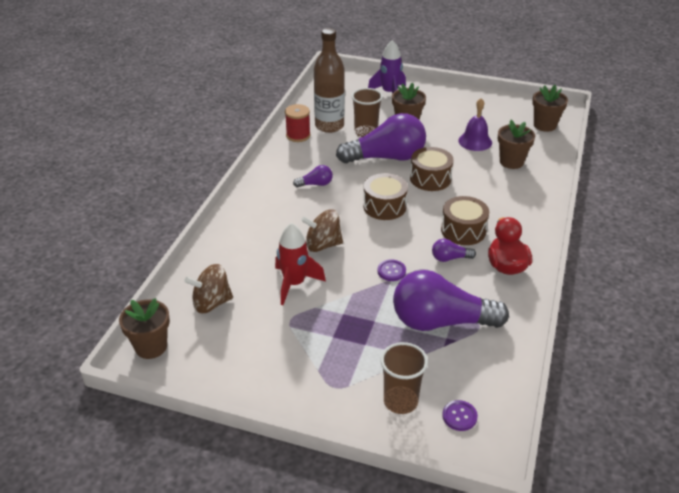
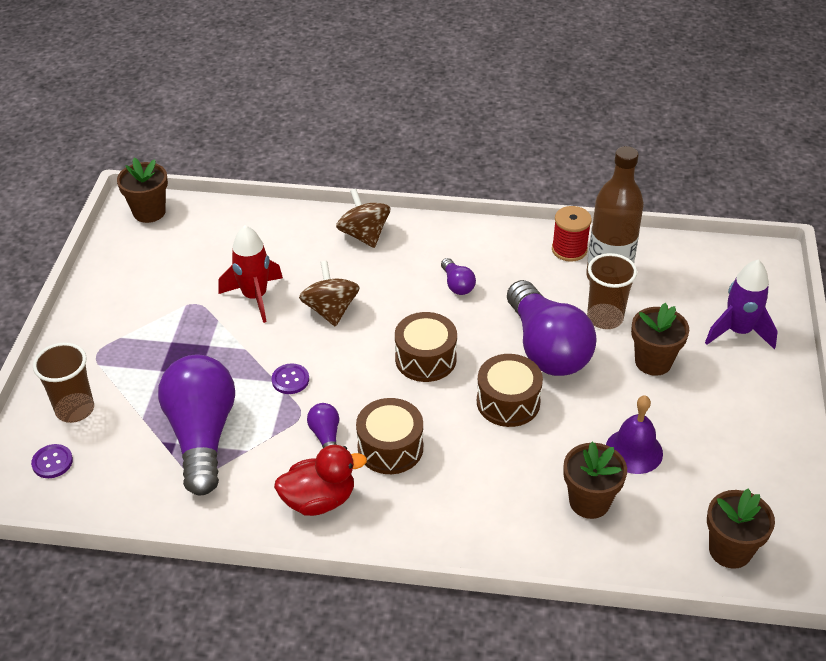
camera: 80 degrees right, 5 degrees up
(211, 303) = (216, 239): brown spinning top -> brown spinning top (364, 235)

